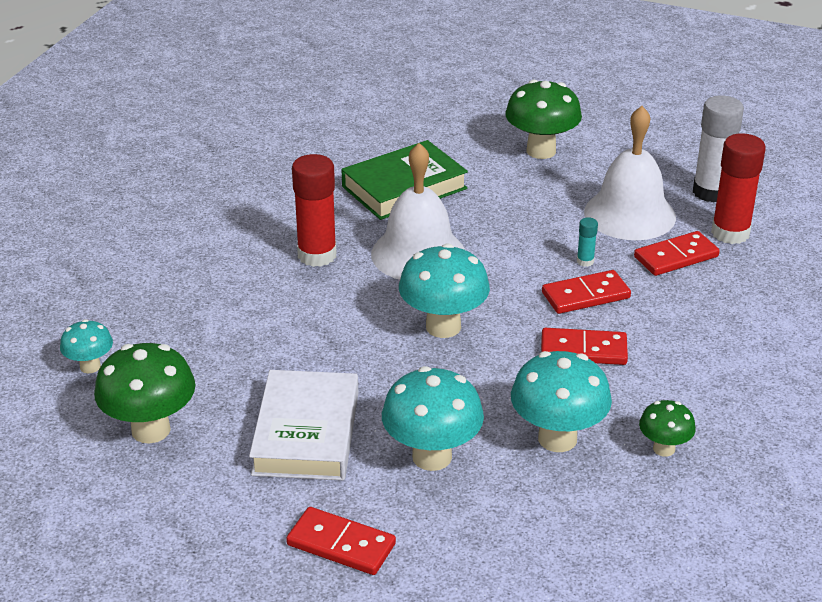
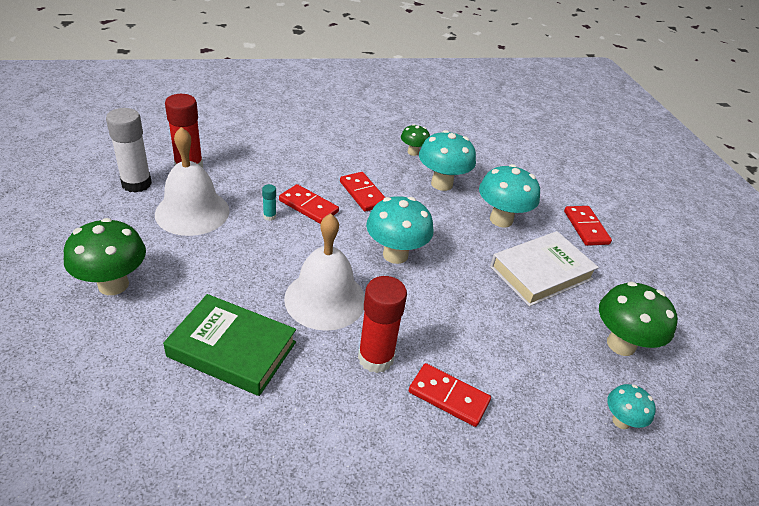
camera: 130 degrees left, 5 degrees up
(676, 257) = (235, 182): red domino -> red domino (448, 396)

